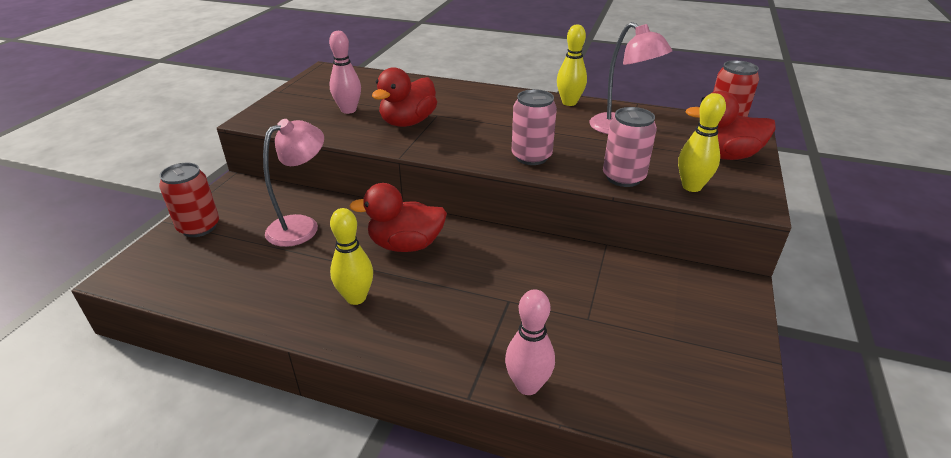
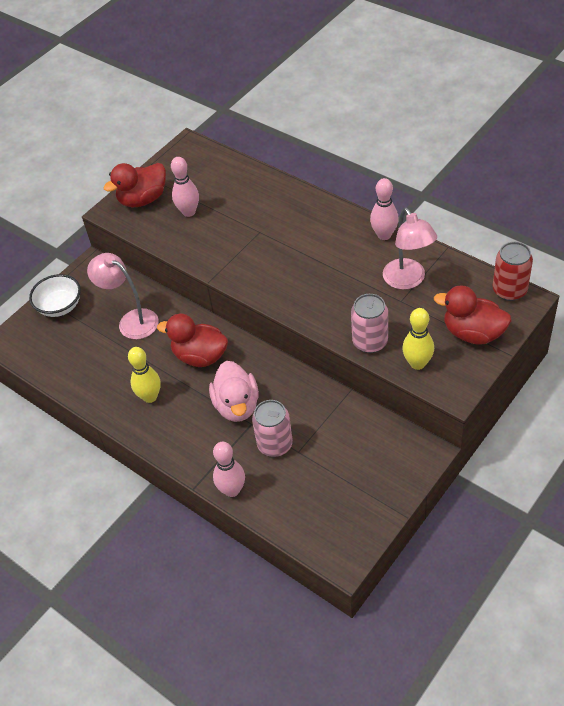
camera: 25 degrees right, 15 degrees up
(199, 227) = (60, 306): red can -> white bowl
(302, 226) = (131, 320): pink lamp -> pink lamp turned 120 degrees counterclockwise
(408, 122) = (231, 238): red duck -> red duck (143, 199)
(479, 285) = (237, 405): none -> pink duck
(531, 157) = (310, 302): pink can -> pink can (275, 444)
(569, 102) = (384, 235): yellow bowling pin -> pink bowling pin

